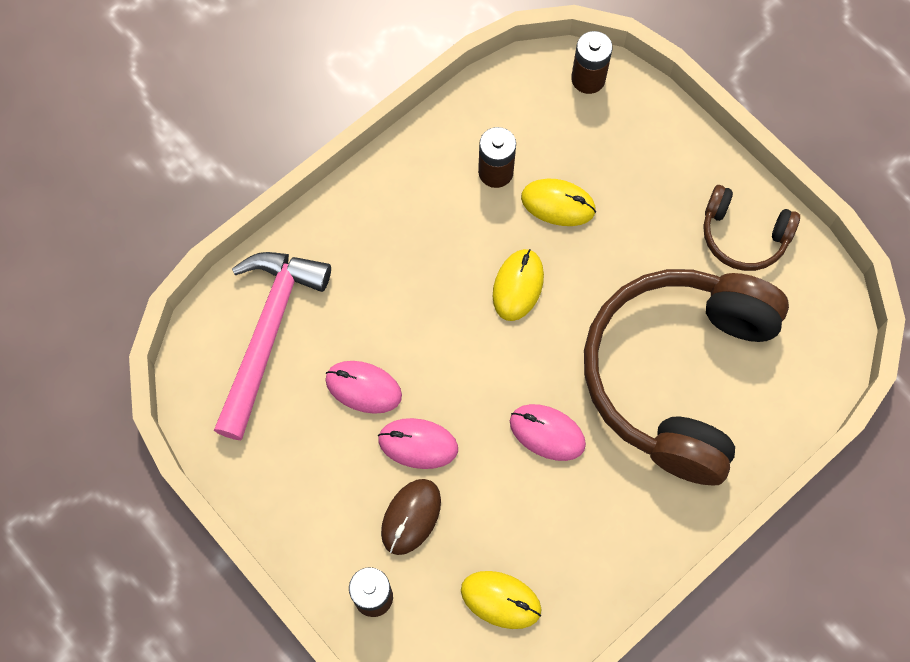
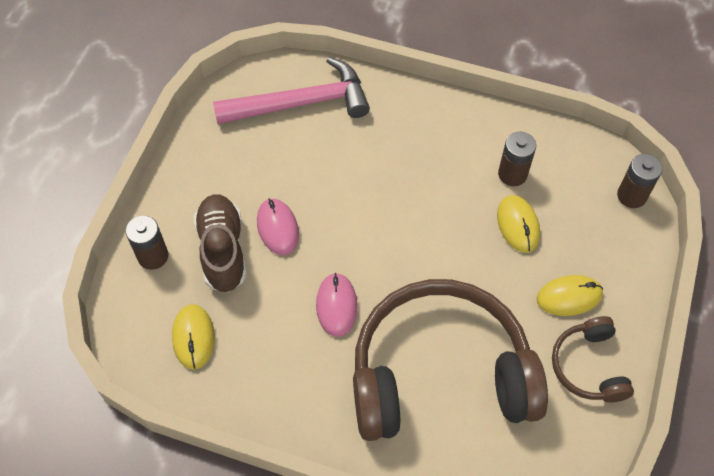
camera: 60 degrees right, 10 degrees down
(363, 388) = (298, 175): pink mouse -> none
(411, 517) = (222, 250): brown mouse -> brown shoe
(518, 286) = (436, 231): yellow mouse -> yellow mouse (569, 297)

